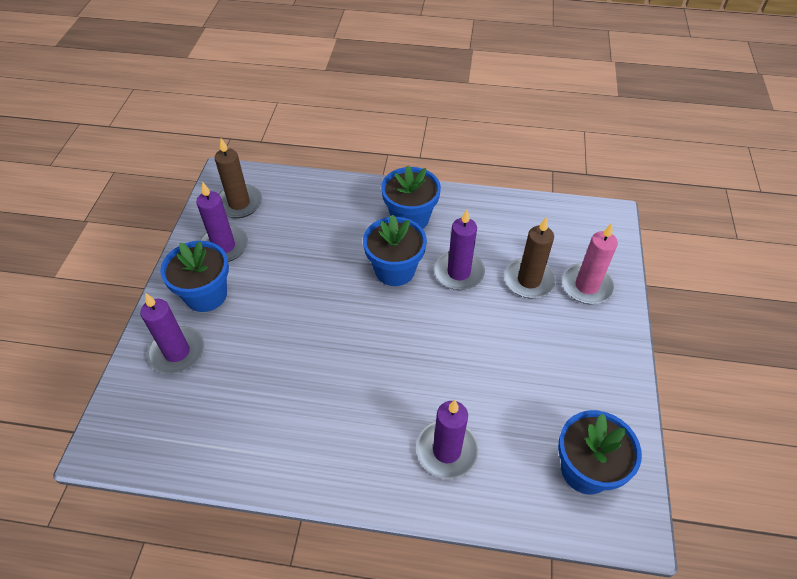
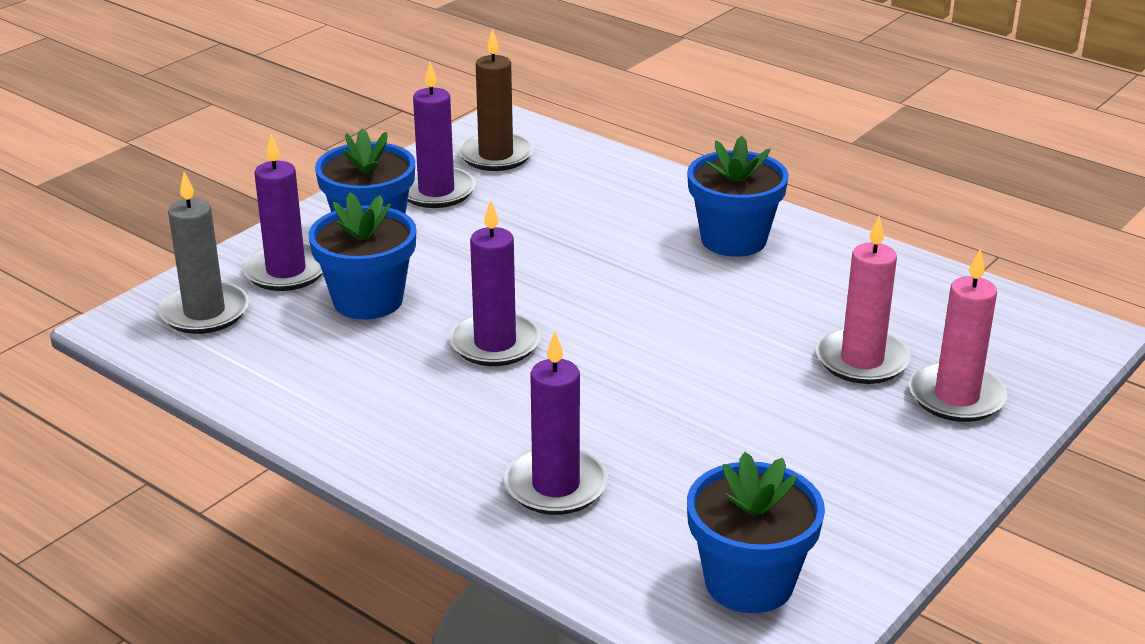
camera: 30 degrees right, 20 degrees down
(148, 411) = (204, 312): none -> grey candle
(395, 270) = (656, 285): blue flower pot -> blue flower pot (368, 300)
(458, 272) = (754, 317): purple candle -> purple candle (495, 343)
(529, 280) = (862, 360): brown candle -> pink candle

